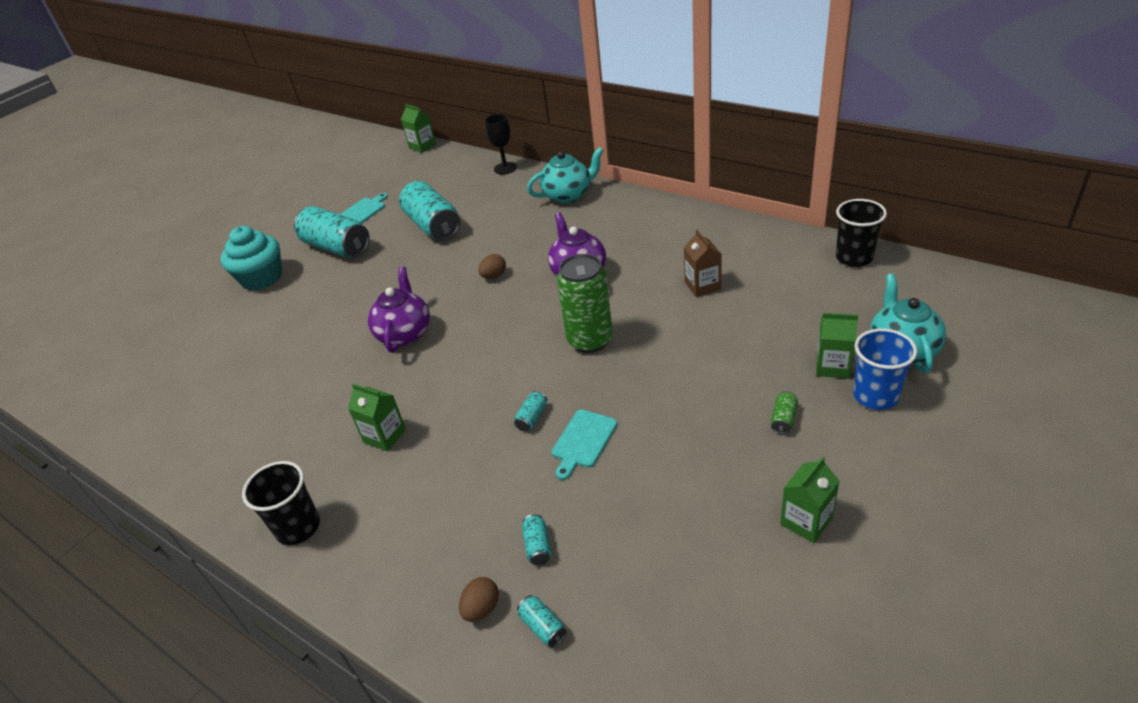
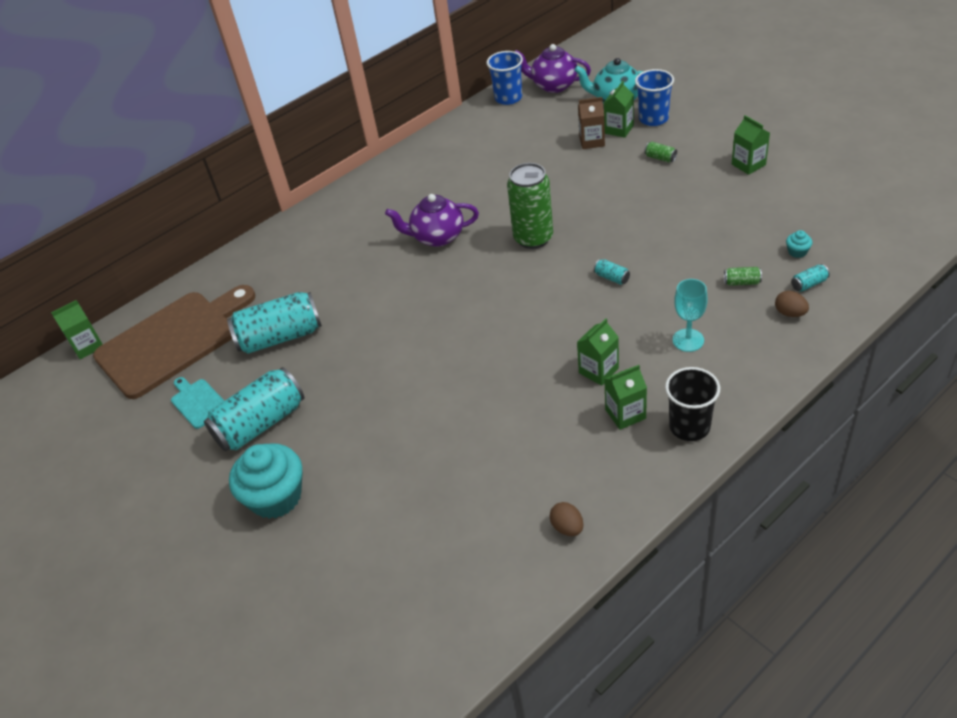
camera: 75 degrees left, 5 degrees up
(322, 469) = (625, 414): none -> green carton
(405, 333) = (459, 359): purple teapot -> purple teapot (553, 85)
(428, 178) = (172, 341): none -> brown cutting board
(430, 505) = (688, 340): none -> turquoise goblet
(494, 276) = (405, 292): brown egg -> brown egg (567, 527)
(505, 168) = (209, 275): black goblet -> none
(537, 546) = (742, 282): turquoise can -> green can
(568, 195) = (303, 233): turquoise teapot -> none
(583, 441) = (647, 252): turquoise cutting board -> none
(611, 606) = (797, 252): none -> turquoise cupcake
(702, 286) = (498, 171): brown carton -> brown carton (592, 141)
(854, 257) = (508, 98): black cup -> blue cup

